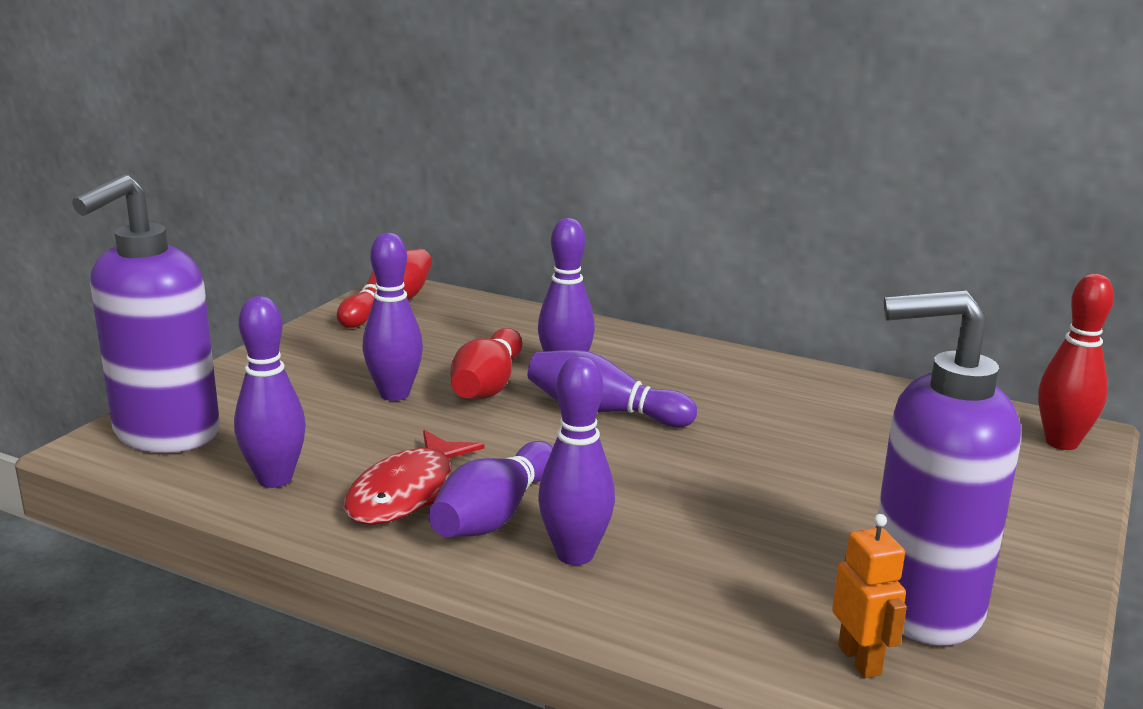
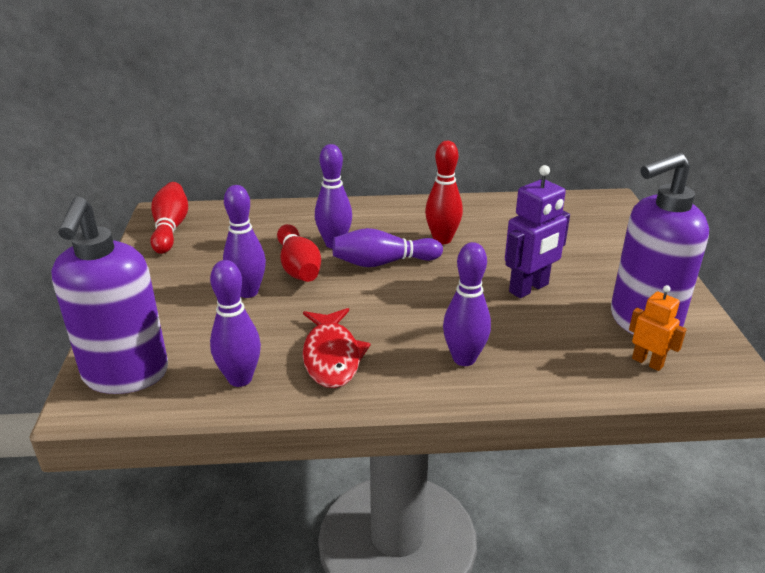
camera: 30 degrees left, 10 degrees up
(495, 515) = (396, 351): purple bowling pin -> none
(781, 504) = (529, 288): none -> purple robot
(1061, 442) = (611, 208): red bowling pin -> red bowling pin (442, 239)

